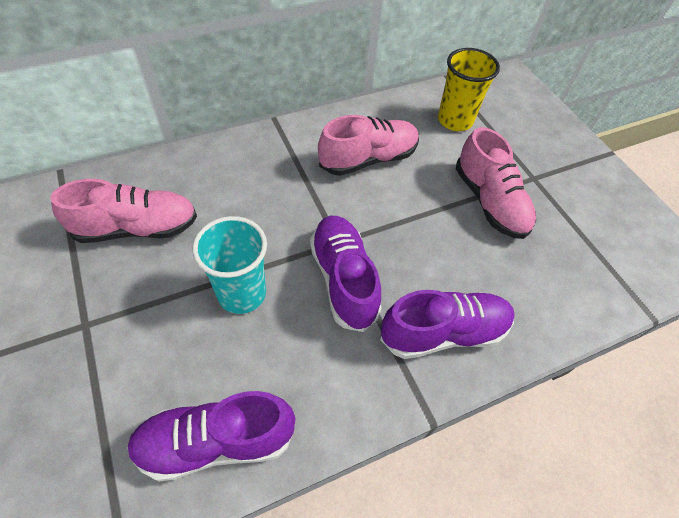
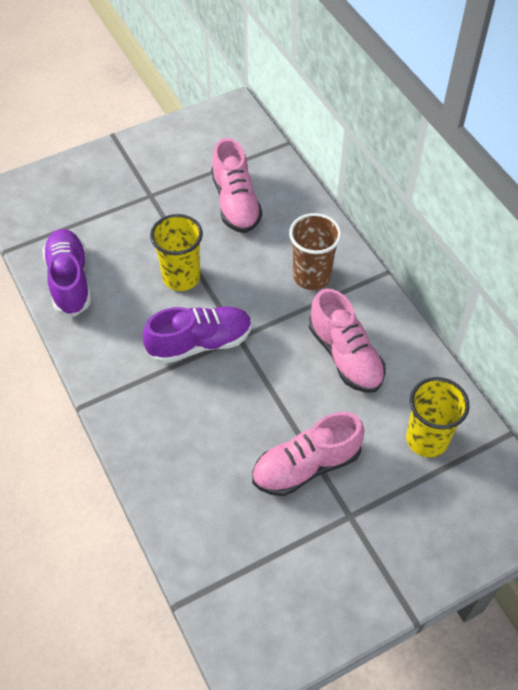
camera: 90 degrees right, 0 degrees up
(242, 293) = (181, 277): turquoise cup -> yellow cup
(267, 172) = (311, 276): none -> brown cup
(444, 332) = (153, 417): purple shoe -> none

